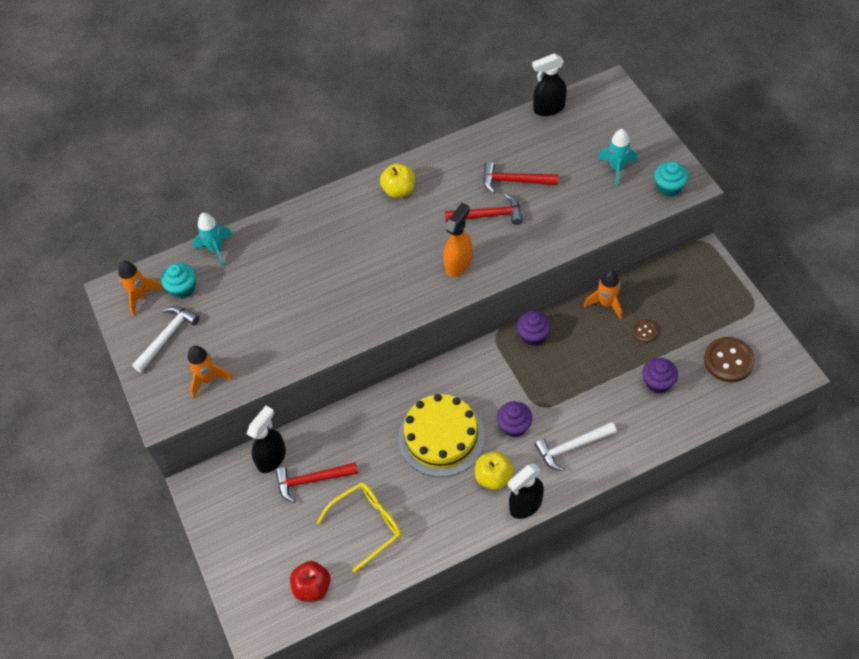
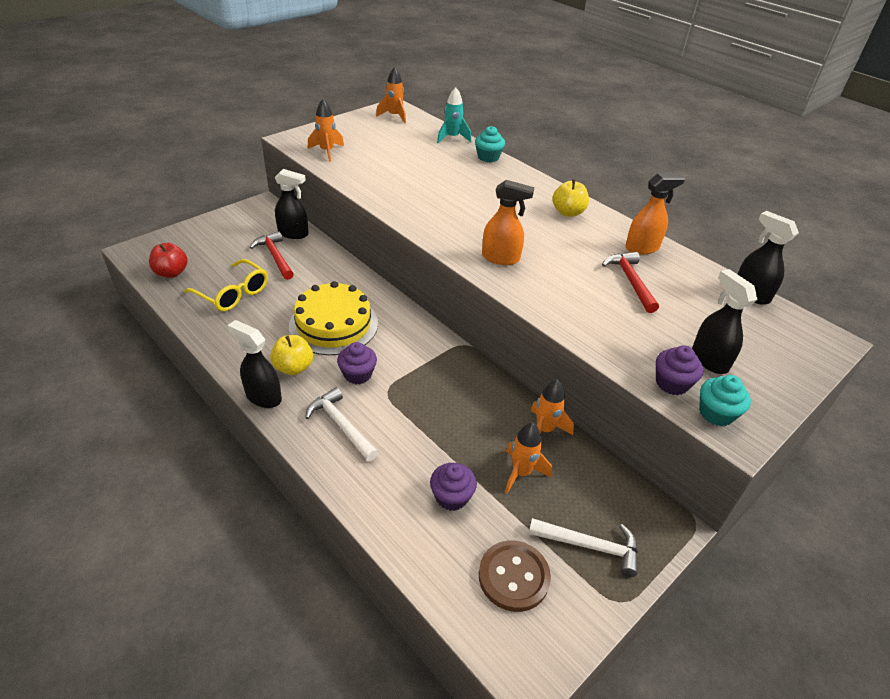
camera: 65 degrees right, 15 degrees down
(167, 337) = (361, 131): white hammer -> white hammer (590, 546)
(183, 288) = (408, 130): turquoise cupcake -> turquoise cupcake (488, 157)
(470, 155) = (642, 248): none -> orange spray bottle
(488, 215) = (574, 269): red hammer -> none
(533, 335) = (475, 373): purple cupcake -> purple cupcake (672, 383)
(616, 168) = (709, 359): turquoise rocket -> black spray bottle
(644, 331) = (521, 473): brown button -> orange rocket

